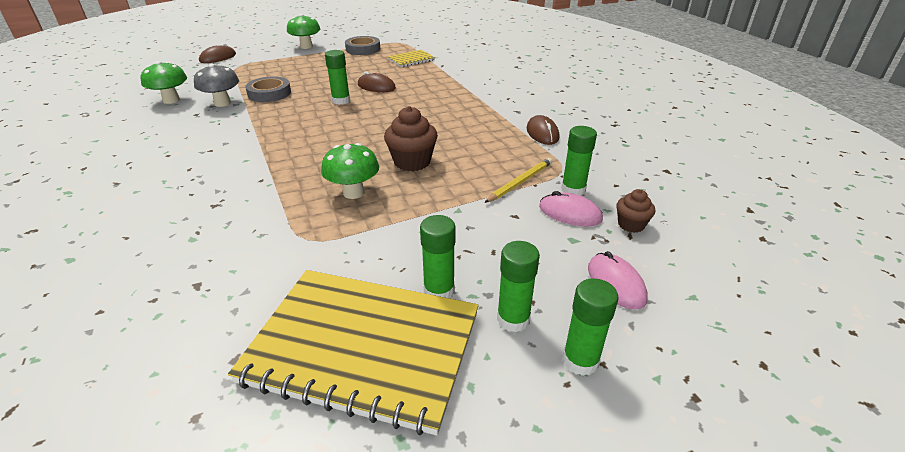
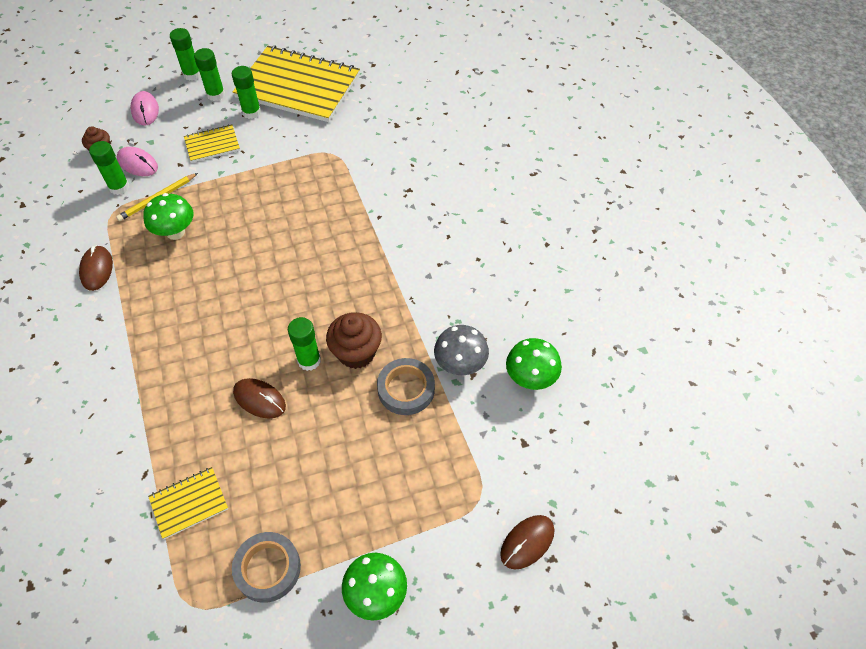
camera: 175 degrees left, 20 degrees up
(353, 193) = (299, 195): green mushroom -> green mushroom (175, 232)
(412, 162) = (243, 231): brown cupcake -> brown cupcake (356, 352)
(482, 240) = (212, 144): none -> yellow notebook

